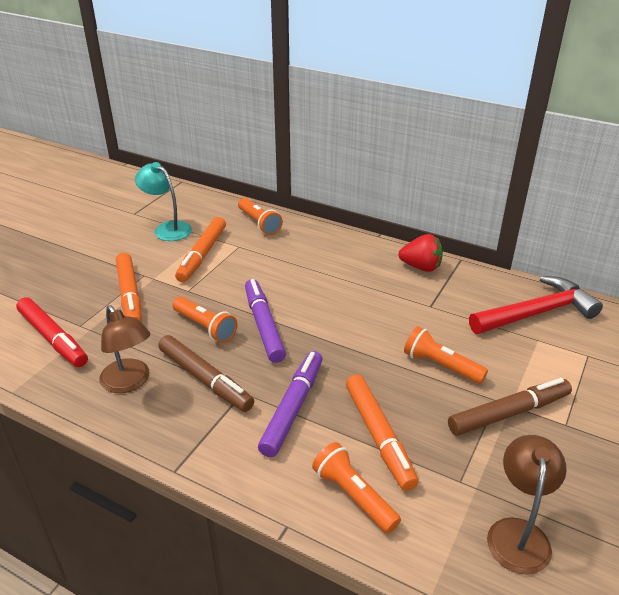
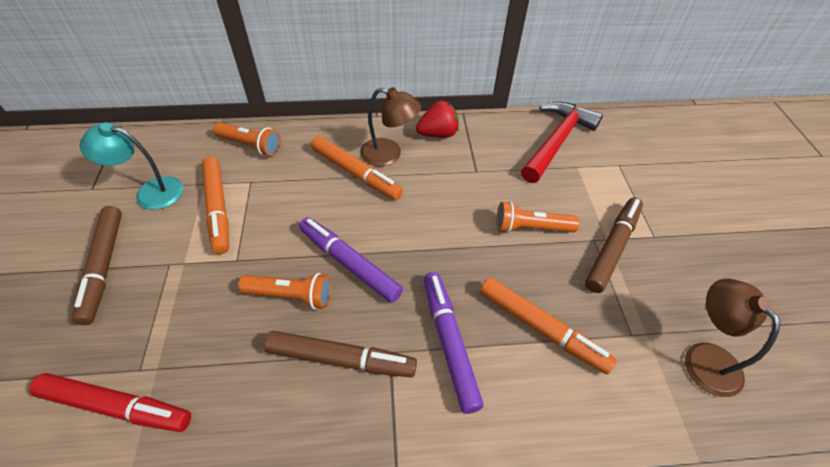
camera: 35 degrees left, 15 degrees up
(105, 261) = (104, 267): none -> brown marker
(129, 382) = (262, 411): brown lamp -> brown lamp (389, 154)
(130, 295) = (172, 298): orange marker -> orange marker (356, 173)
(353, 496) = (571, 404): orange flashlight -> none

